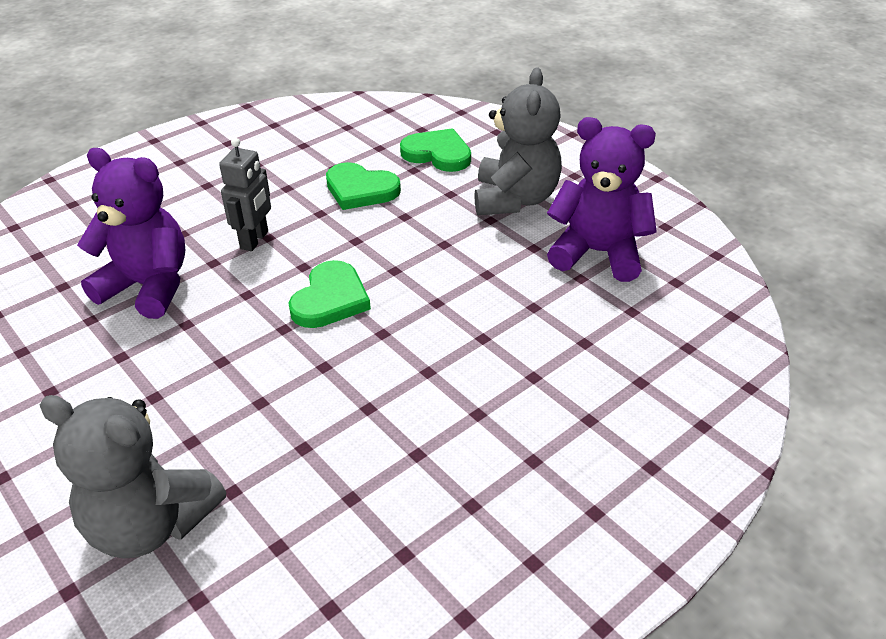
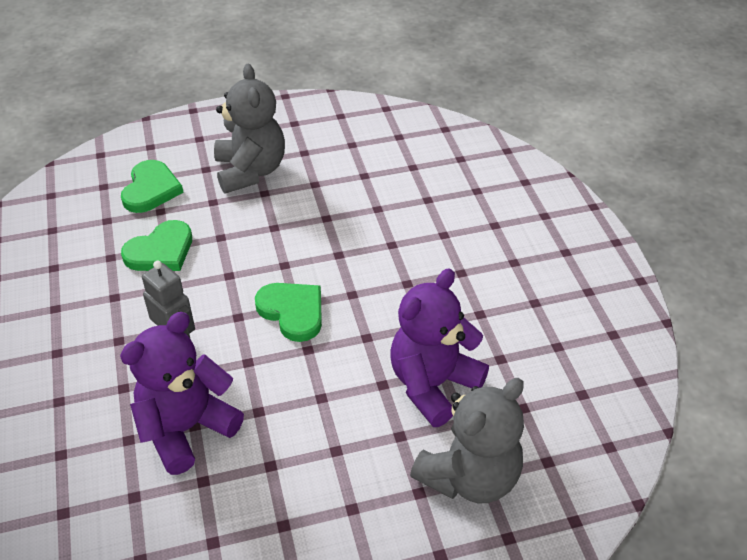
camera: 65 degrees left, 5 degrees up
(438, 154) = (151, 189): green heart -> green heart turned 135 degrees clockwise
(515, 199) = (250, 171): grey teddy bear -> grey teddy bear turned 45 degrees clockwise
(598, 253) = (345, 157): purple teddy bear -> purple teddy bear (433, 384)

